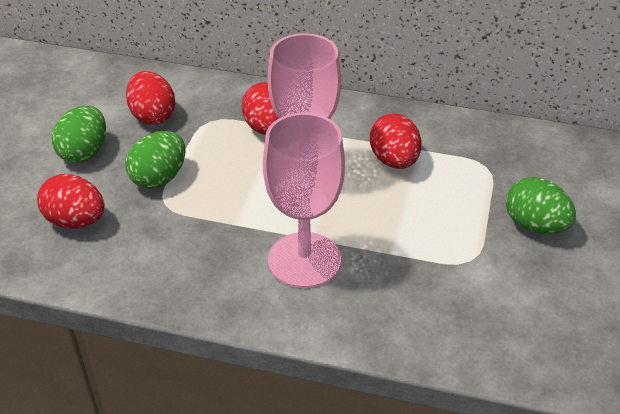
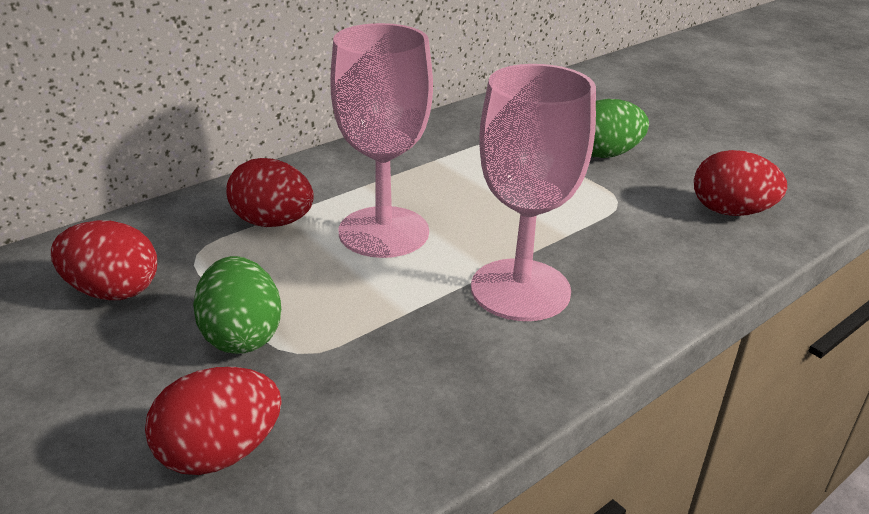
camera: 55 degrees left, 10 degrees down
(84, 152) = (84, 383): green egg -> none
(394, 161) = (434, 177): red egg -> red egg (730, 212)

